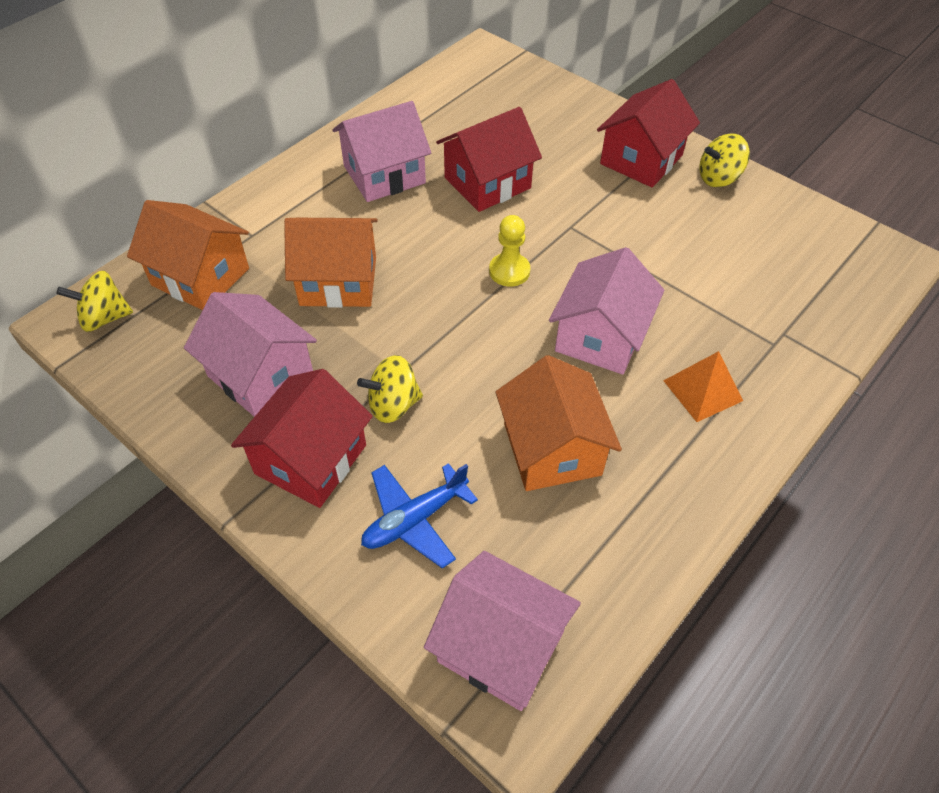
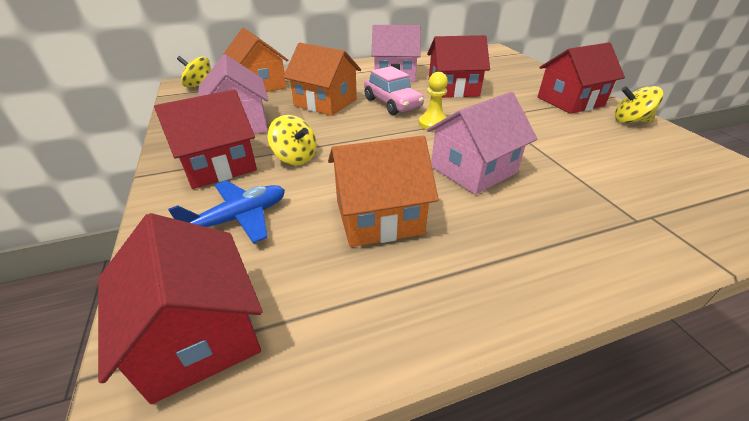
camera: 30 degrees right, 15 degrees down
(393, 405) = (295, 158): yellow spinning top -> yellow spinning top turned 150 degrees counterclockwise
(415, 519) = (239, 218): blue plane -> blue plane turned 150 degrees clockwise
(431, 248) = (392, 104): none -> pink car
(501, 646) = (199, 334): pink house -> red house
(552, 449) = (379, 217): orange house -> orange house turned 60 degrees clockwise
(703, 390) = (543, 227): orange pyramid -> none

